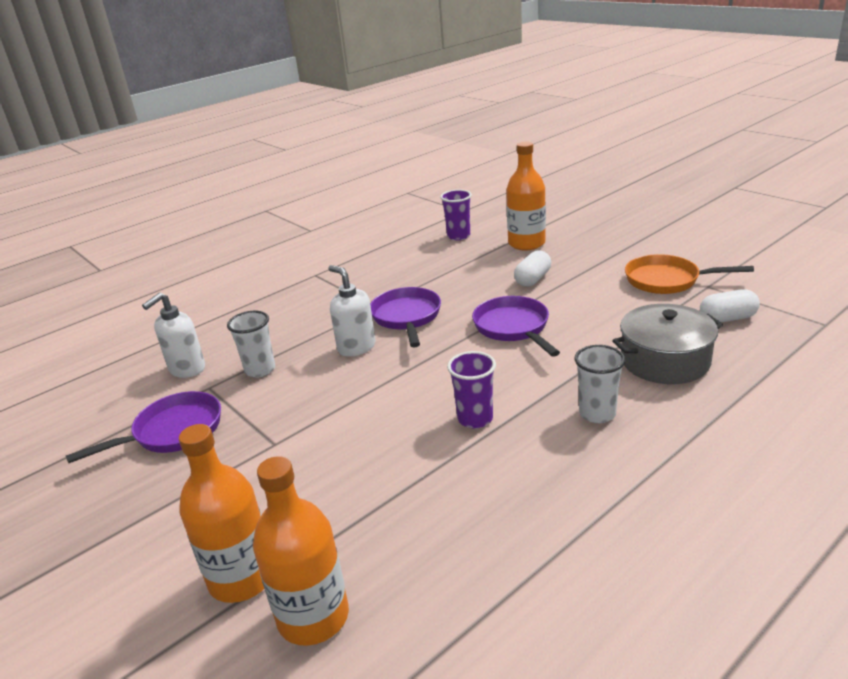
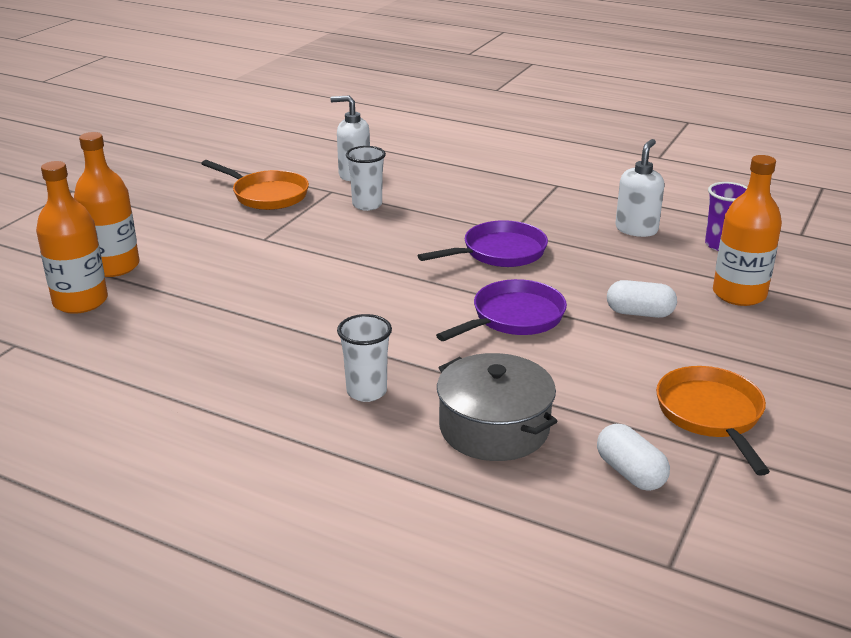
camera: 65 degrees right, 0 degrees up
(173, 432) = (266, 195): purple pan -> orange pan
(356, 347) = (427, 239): white soap dispenser -> white soap dispenser (636, 229)
(475, 419) = (332, 323): purple cup -> none

